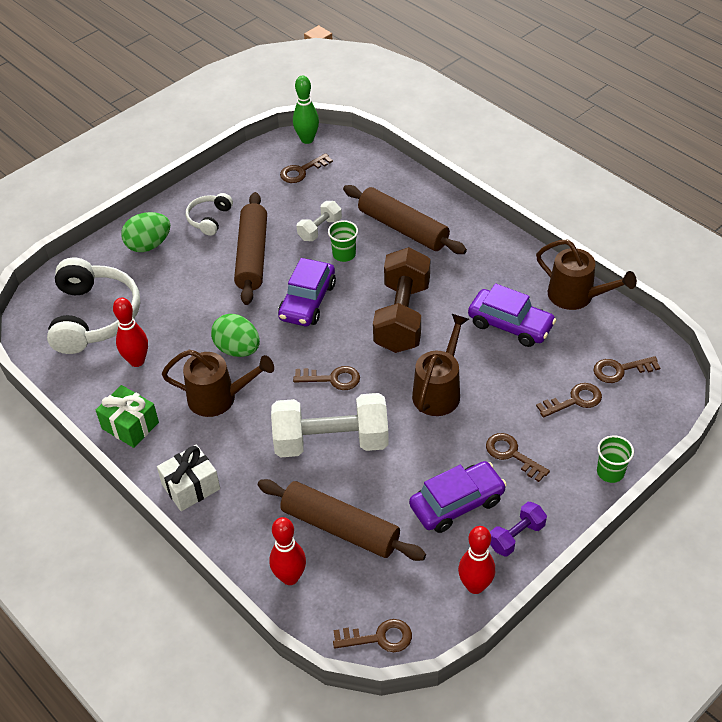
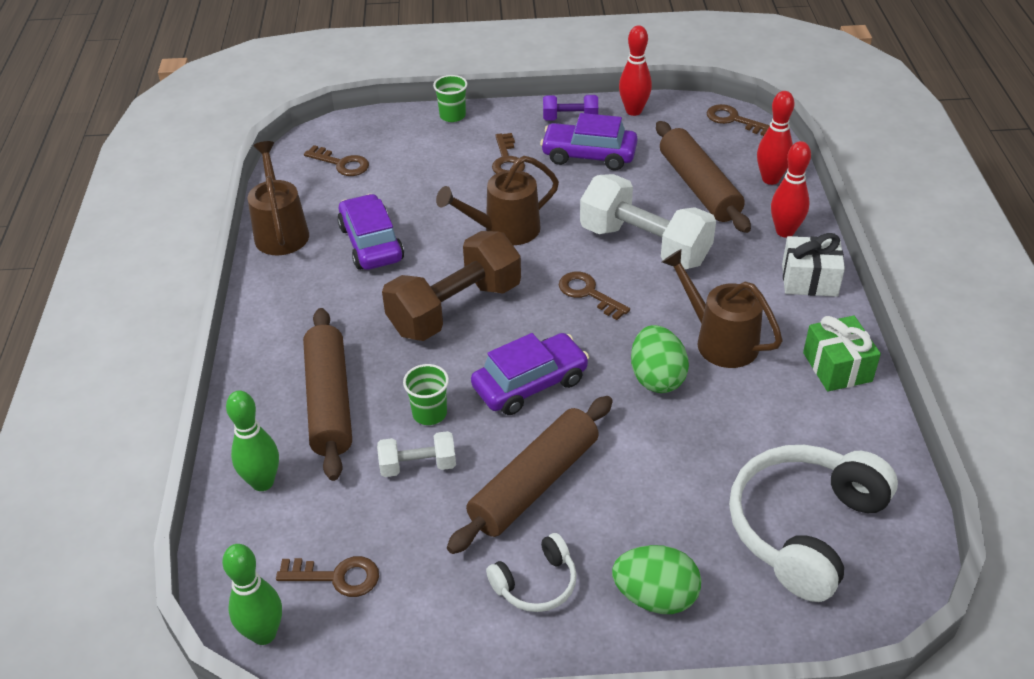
camera: 140 degrees left, 5 degrees down
(137, 361) = (784, 433): red bowling pin -> red bowling pin (785, 231)
(384, 180) = (262, 482): none -> green bowling pin
(574, 400) = (408, 165): brown key -> none

